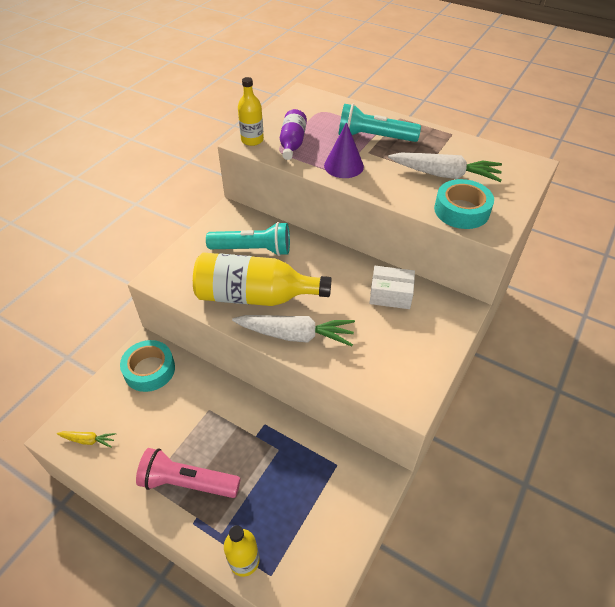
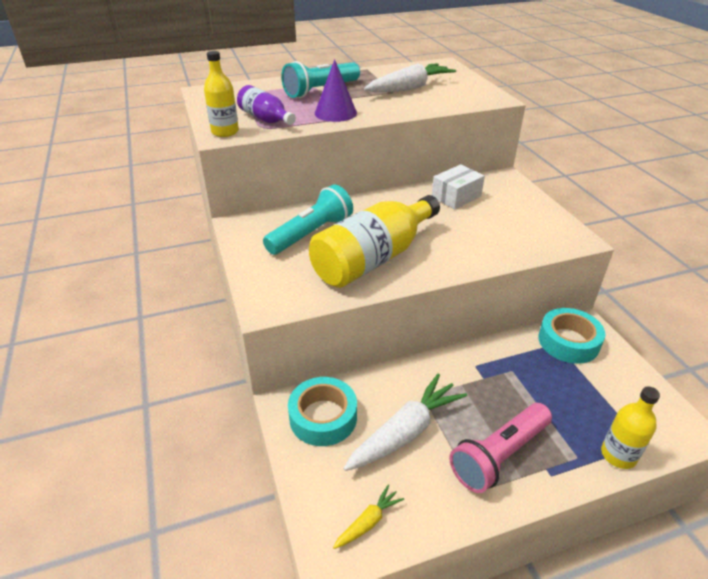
camera: 50 degrees left, 10 degrees down
(295, 335) = (448, 258): white carrot -> white carrot (405, 432)
(461, 210) = (458, 99): turquoise tape -> turquoise tape (568, 341)

